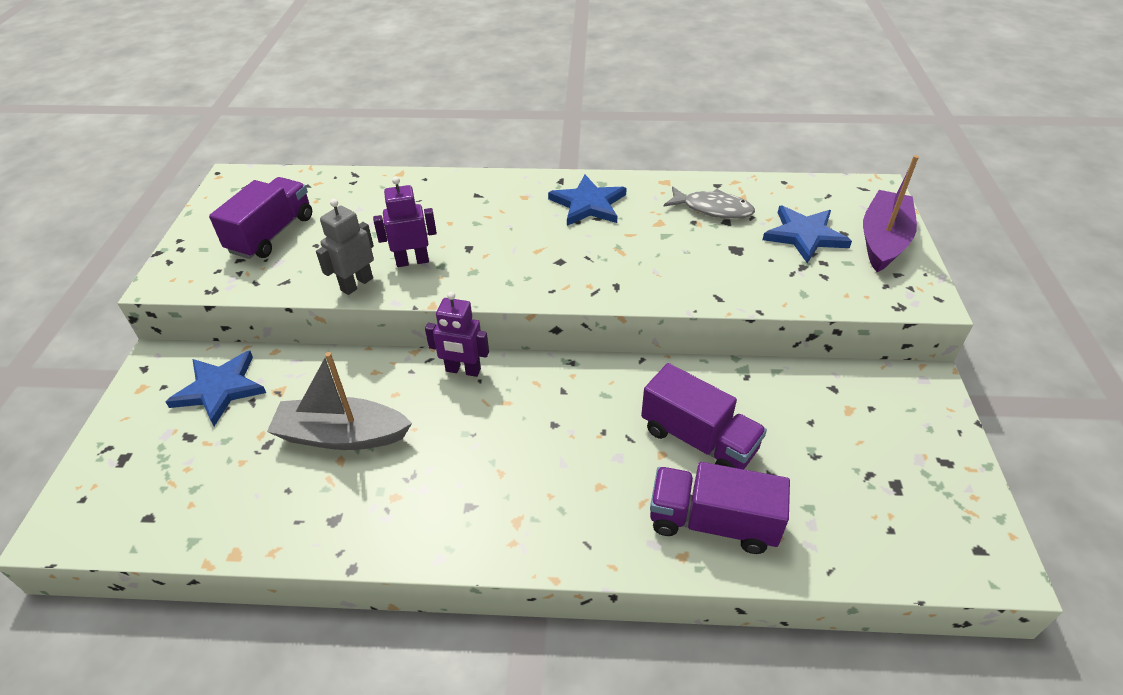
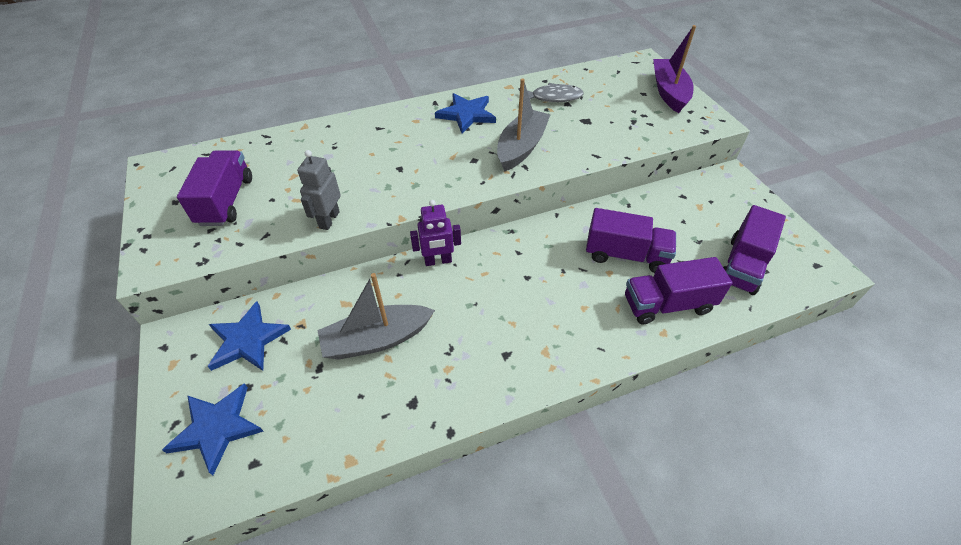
camera: 25 degrees left, 5 degrees up
(412, 261) = (362, 190): purple robot -> none
(627, 262) = (521, 147): none -> grey boat
(805, 235) = (621, 101): blue star -> blue star (217, 428)
(858, 509) = (742, 265): none -> purple truck

